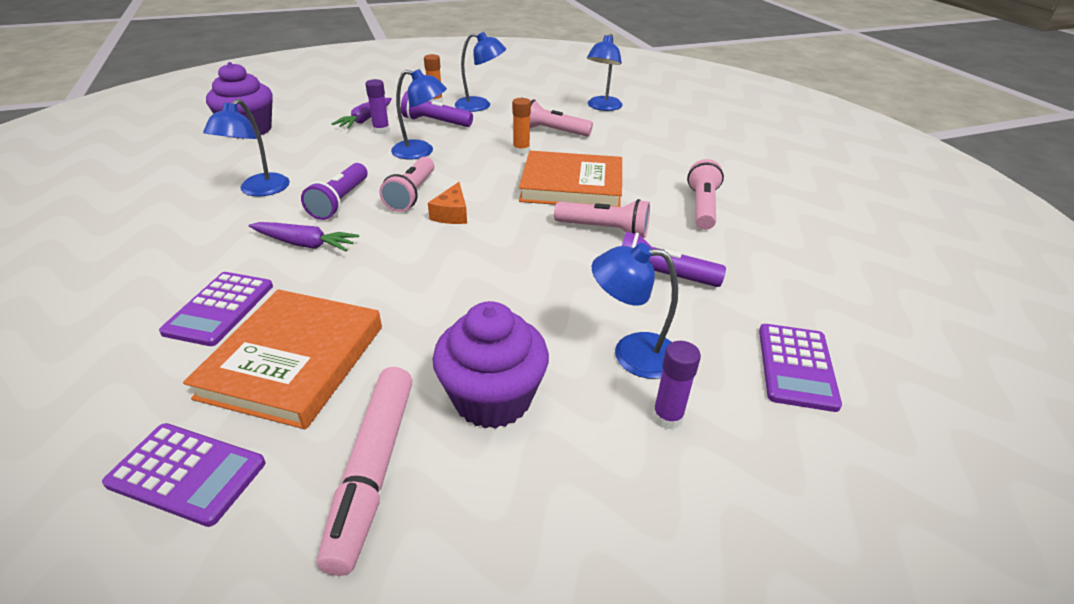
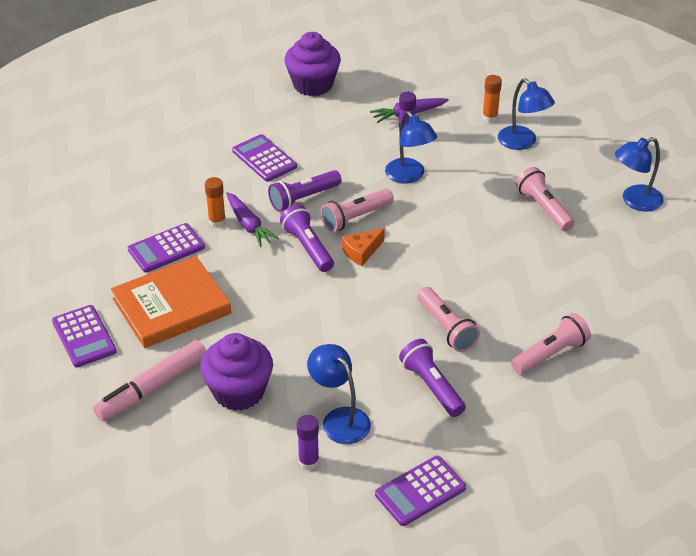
camera: 45 degrees right, 5 degrees up
(259, 190) = (264, 159): blue lamp -> purple calculator
(435, 122) = (459, 146): purple flashlight -> purple flashlight (308, 247)
(521, 151) = (488, 217): orange glue stick -> orange glue stick (217, 222)
(572, 185) = (479, 275): orange book -> none

